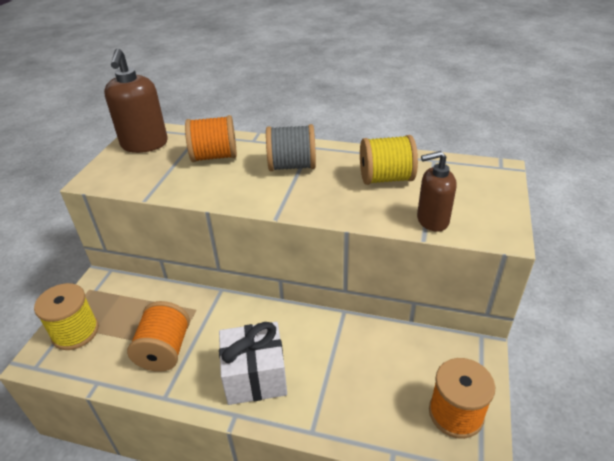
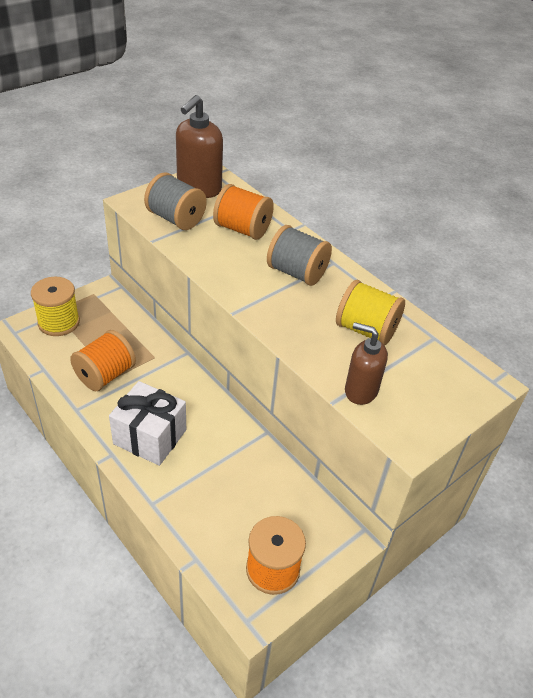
camera: 30 degrees right, 5 degrees up
(148, 174) = (176, 219): none -> grey spool

